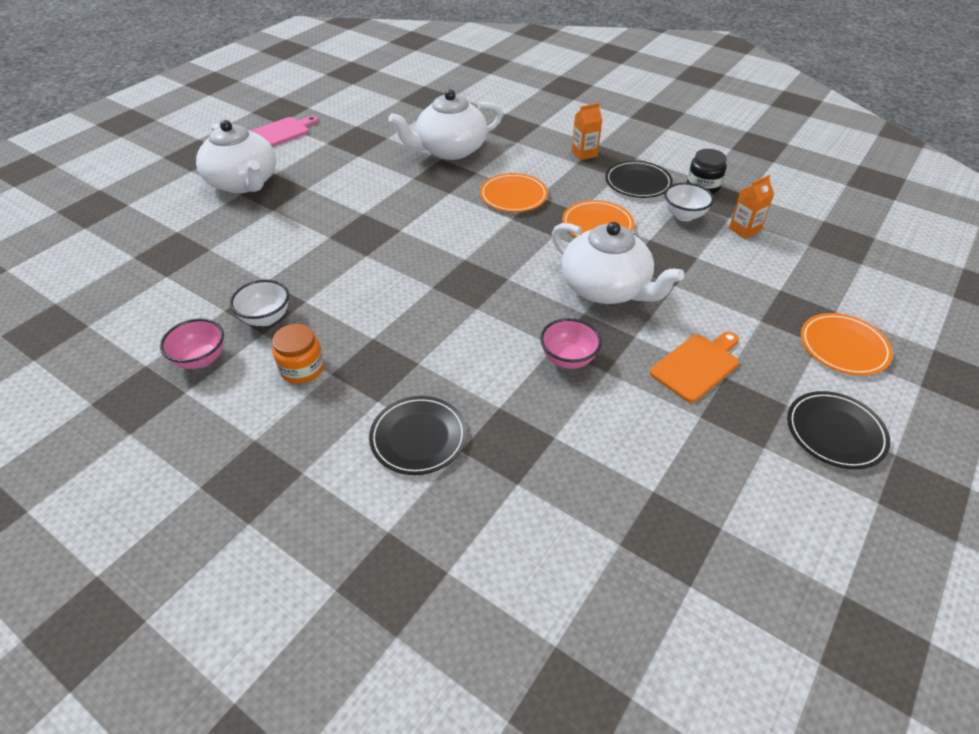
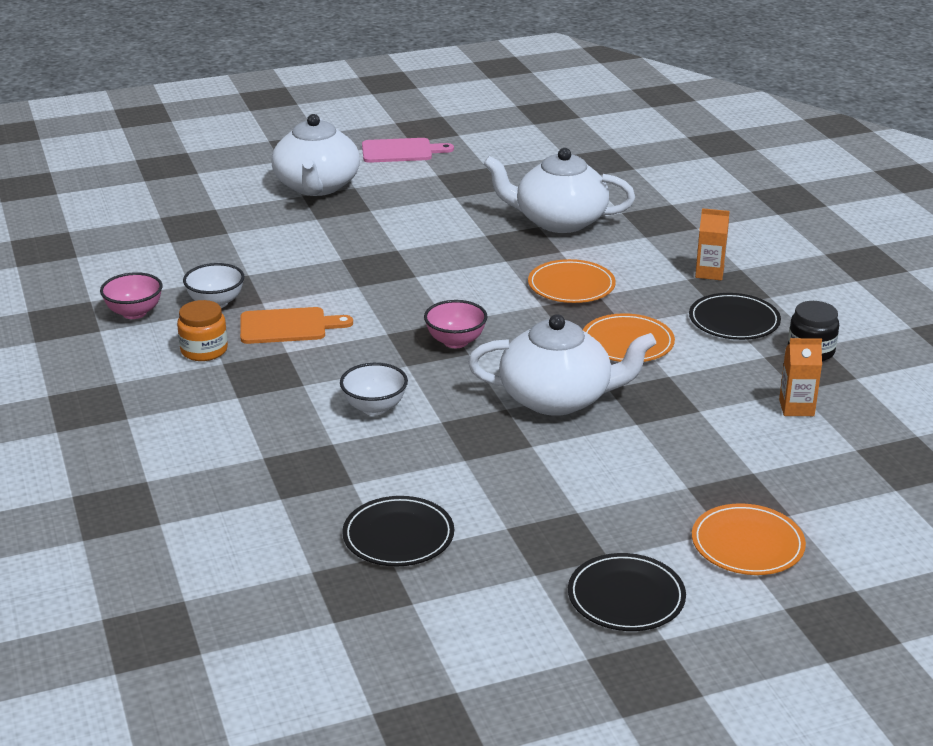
camera: 35 degrees right, 15 degrees down
(418, 437) = (240, 434): black plate -> black plate (398, 536)
(568, 359) = (441, 436): pink bowl -> pink bowl (455, 341)
(606, 288) = (558, 398): white teapot -> white teapot turned 75 degrees counterclockwise
(684, 215) = (742, 369): white bowl -> white bowl (374, 407)
(697, 365) = (561, 492): orange cutting board -> orange cutting board (288, 326)

